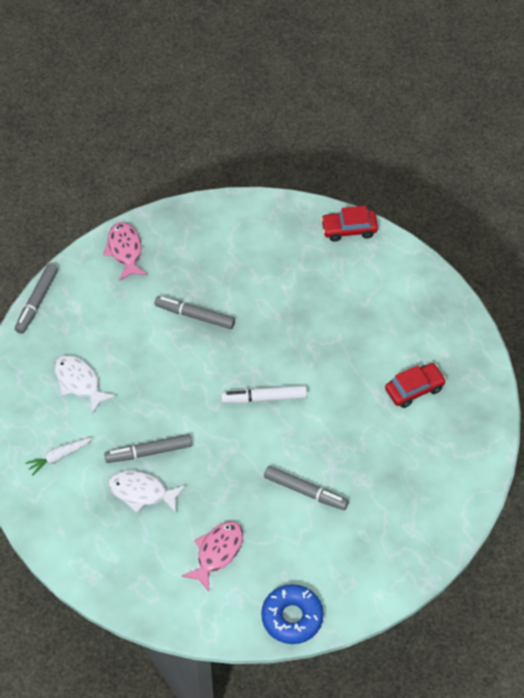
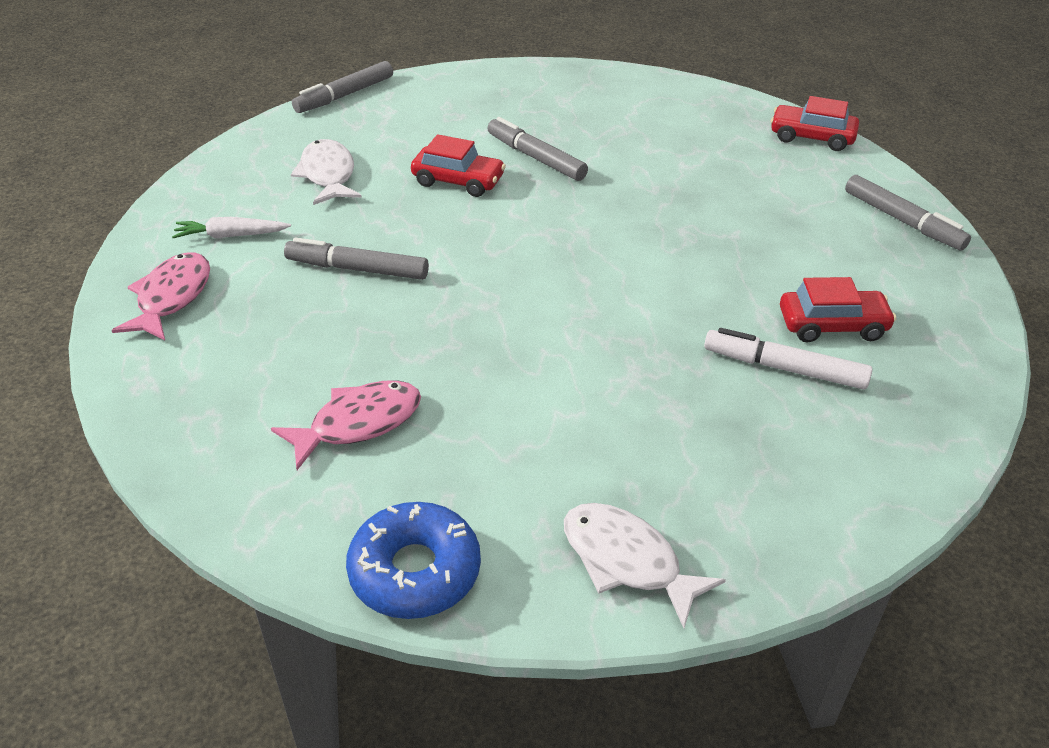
camera: 25 degrees right, 15 degrees down
(125, 250) = (491, 83): pink fish -> pink fish (172, 297)
(142, 492) = (307, 309): white fish -> white fish (627, 561)
(161, 356) = (458, 181): none -> red car
(264, 398) = (575, 263): white marker -> white marker (784, 368)
(305, 491) = (566, 393): grey marker -> grey marker (902, 221)

